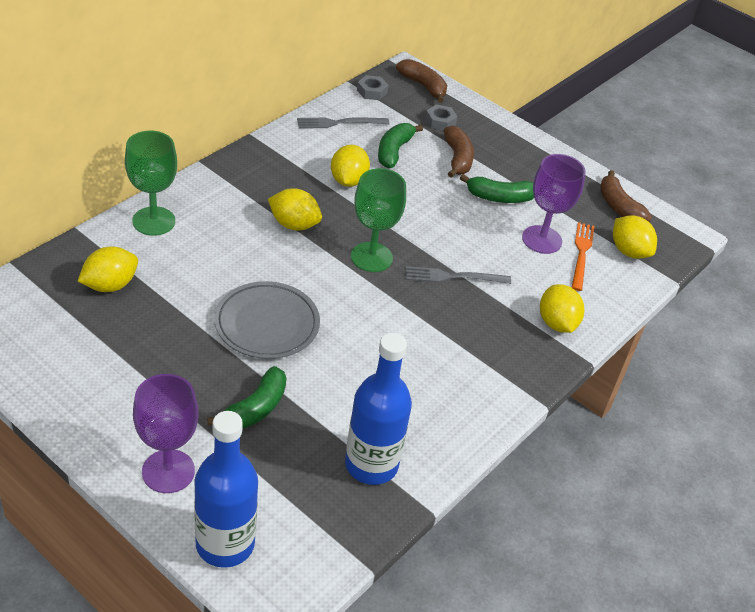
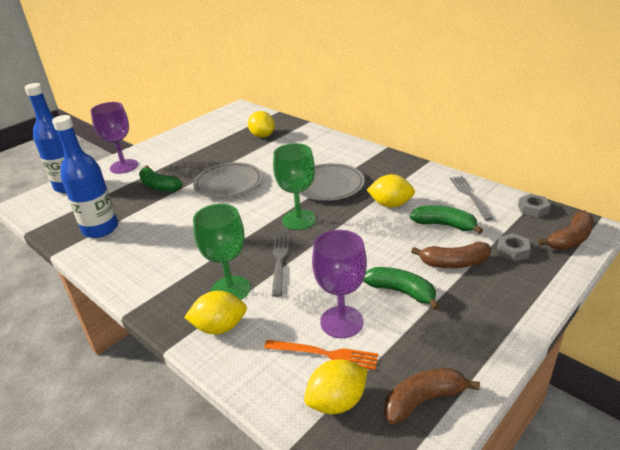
camera: 100 degrees right, 10 degrees down
(154, 221) = (320, 140): green goblet -> green goblet (230, 289)
(294, 224) = (329, 185): yellow lemon -> grey plate
(499, 197) = (401, 292): green banana -> green banana turned 120 degrees clockwise

